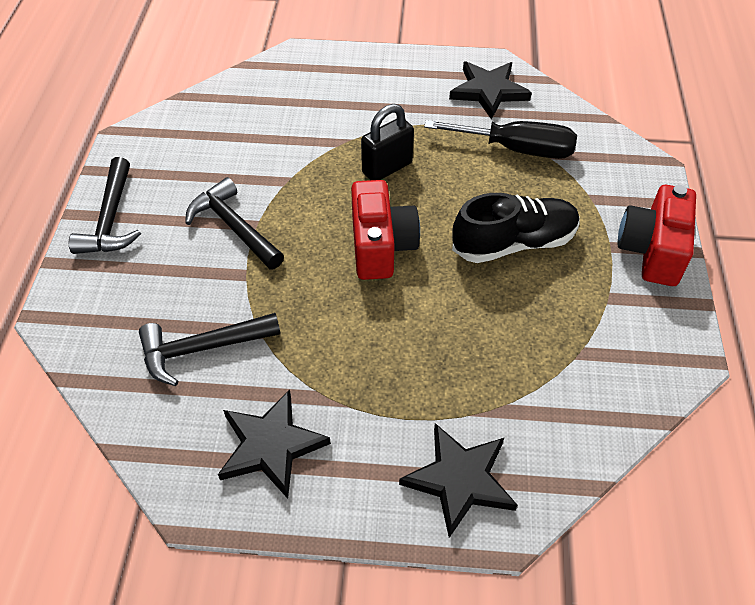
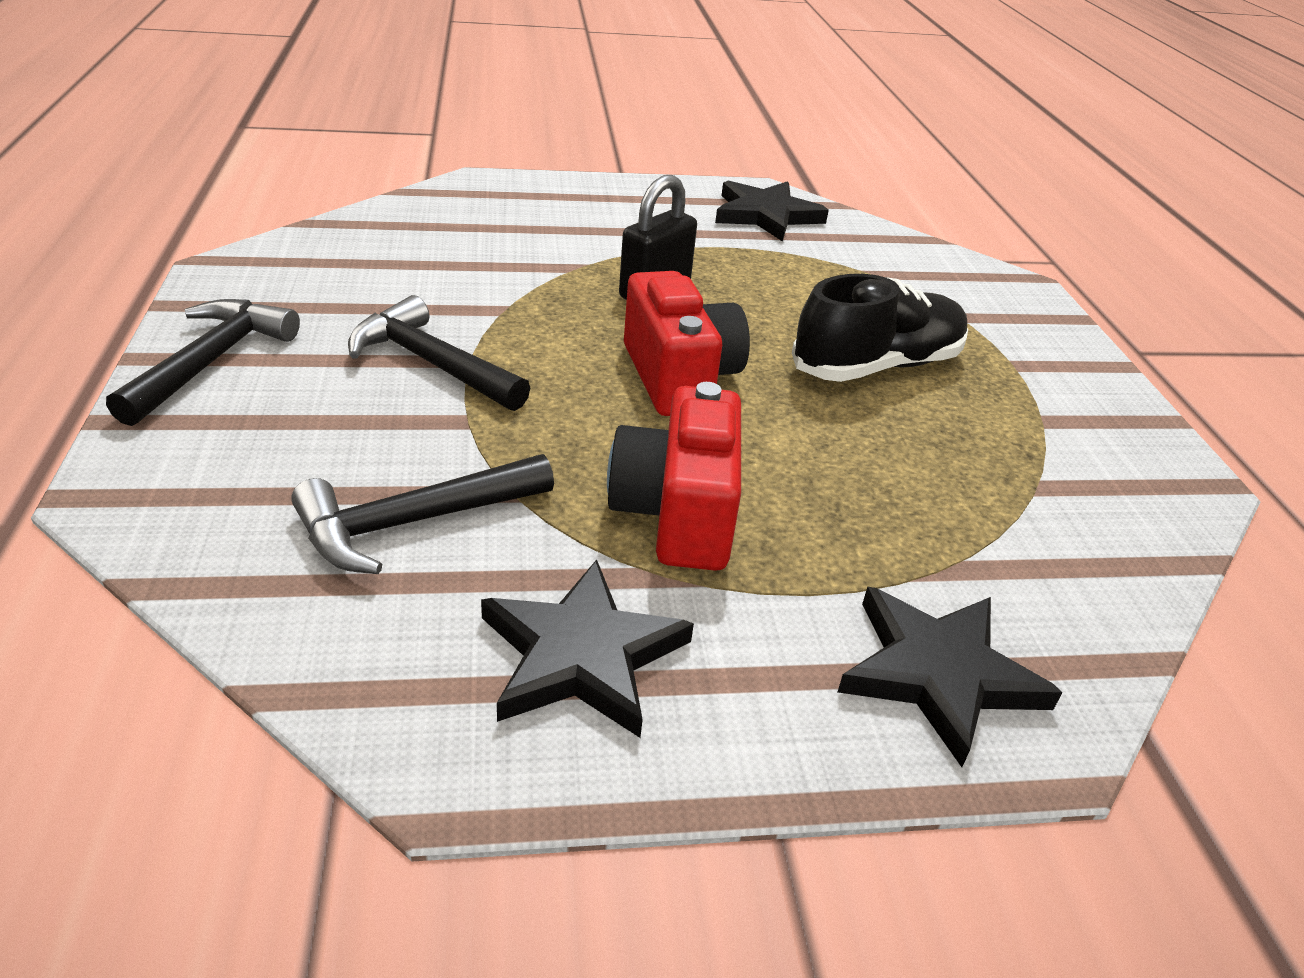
camera: 15 degrees left, 15 degrees down
(111, 219) = (211, 361): black hammer -> black hammer turned 150 degrees counterclockwise
(517, 149) = (832, 270): black screwdriver -> none
(652, 250) = (1071, 367): red camera -> red camera (677, 513)

